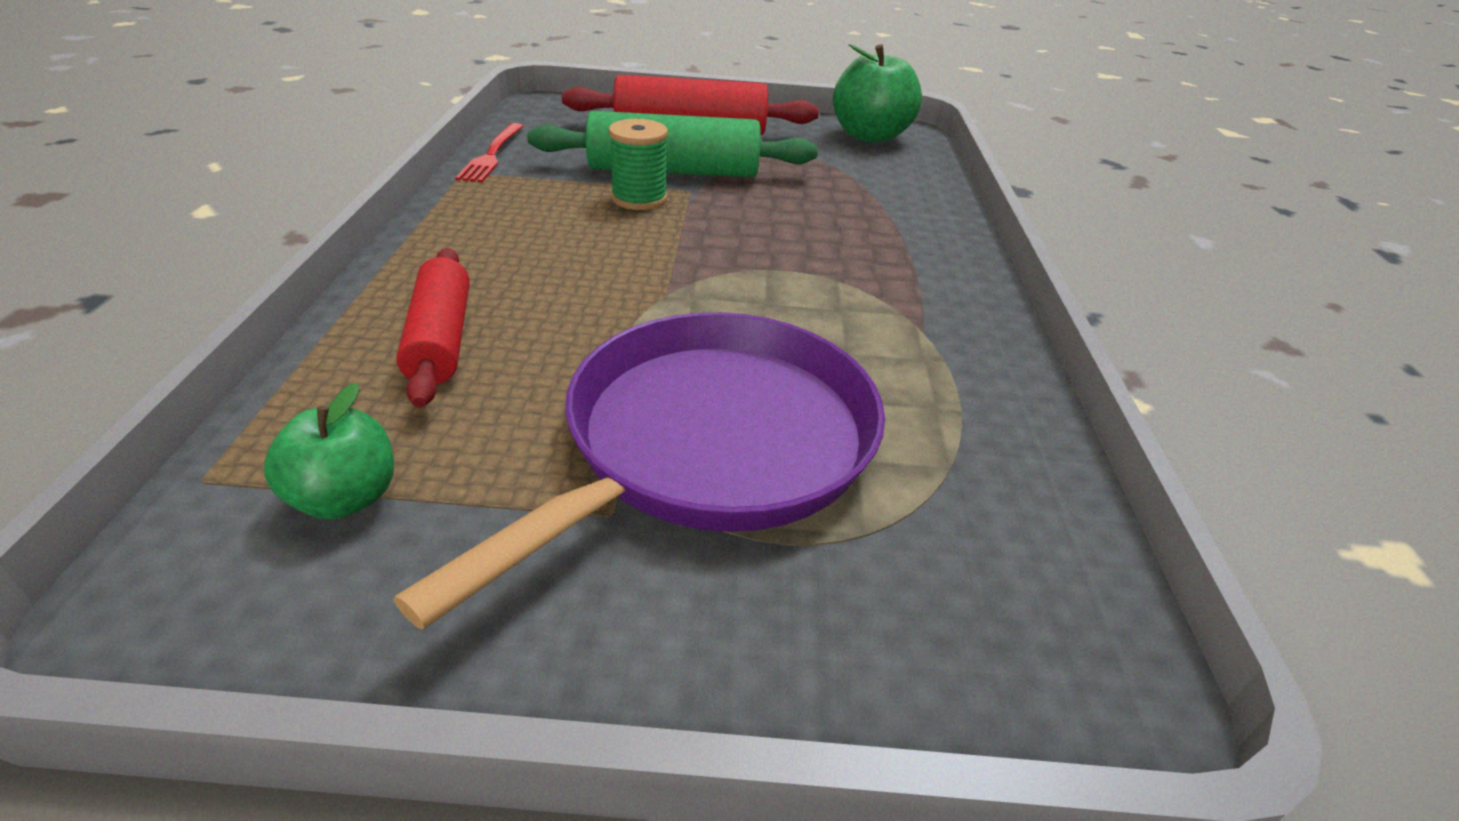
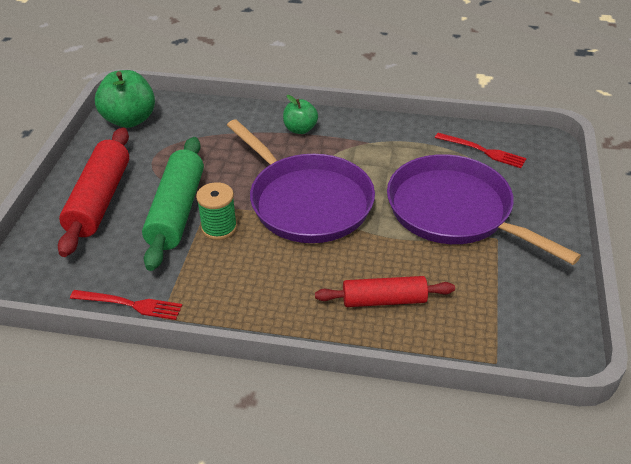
camera: 80 degrees left, 5 degrees up
(345, 498) = (500, 313): green apple -> green apple (300, 129)
(712, 264) = (307, 202): none -> purple pan
(981, 513) = (483, 151): none -> red fork

